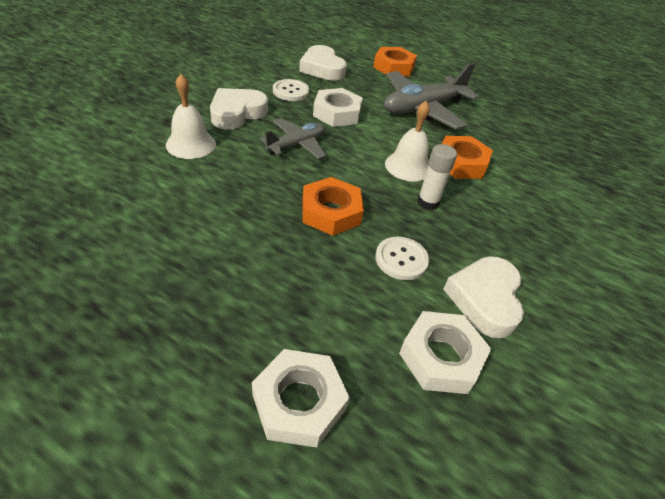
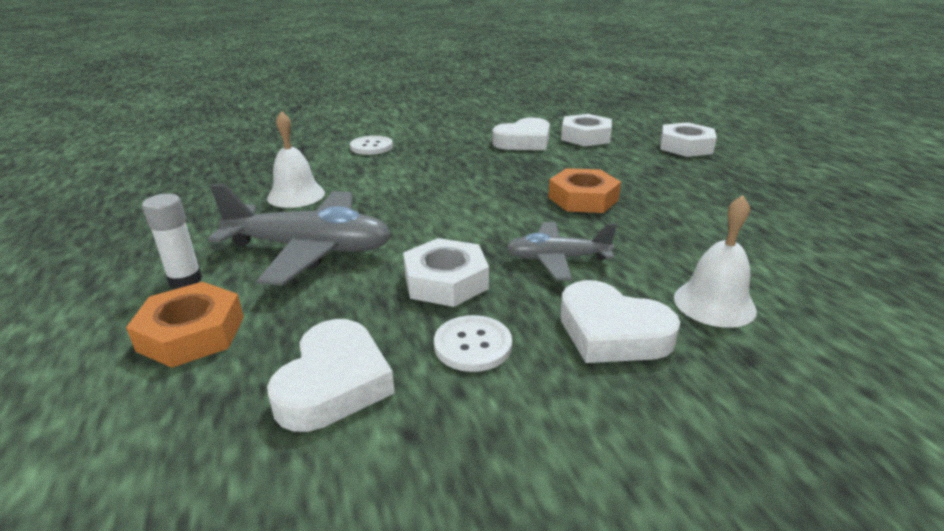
camera: 135 degrees left, 15 degrees down
(237, 113) = (611, 332): white heart -> white heart turned 45 degrees clockwise
(401, 259) = (556, 165): white button -> white button (371, 147)
(408, 166) = (452, 205): white bell -> white bell (296, 195)
(427, 202) = (481, 181): white glue stick -> white glue stick (185, 280)
(461, 163) = (391, 192): orange nut -> none

